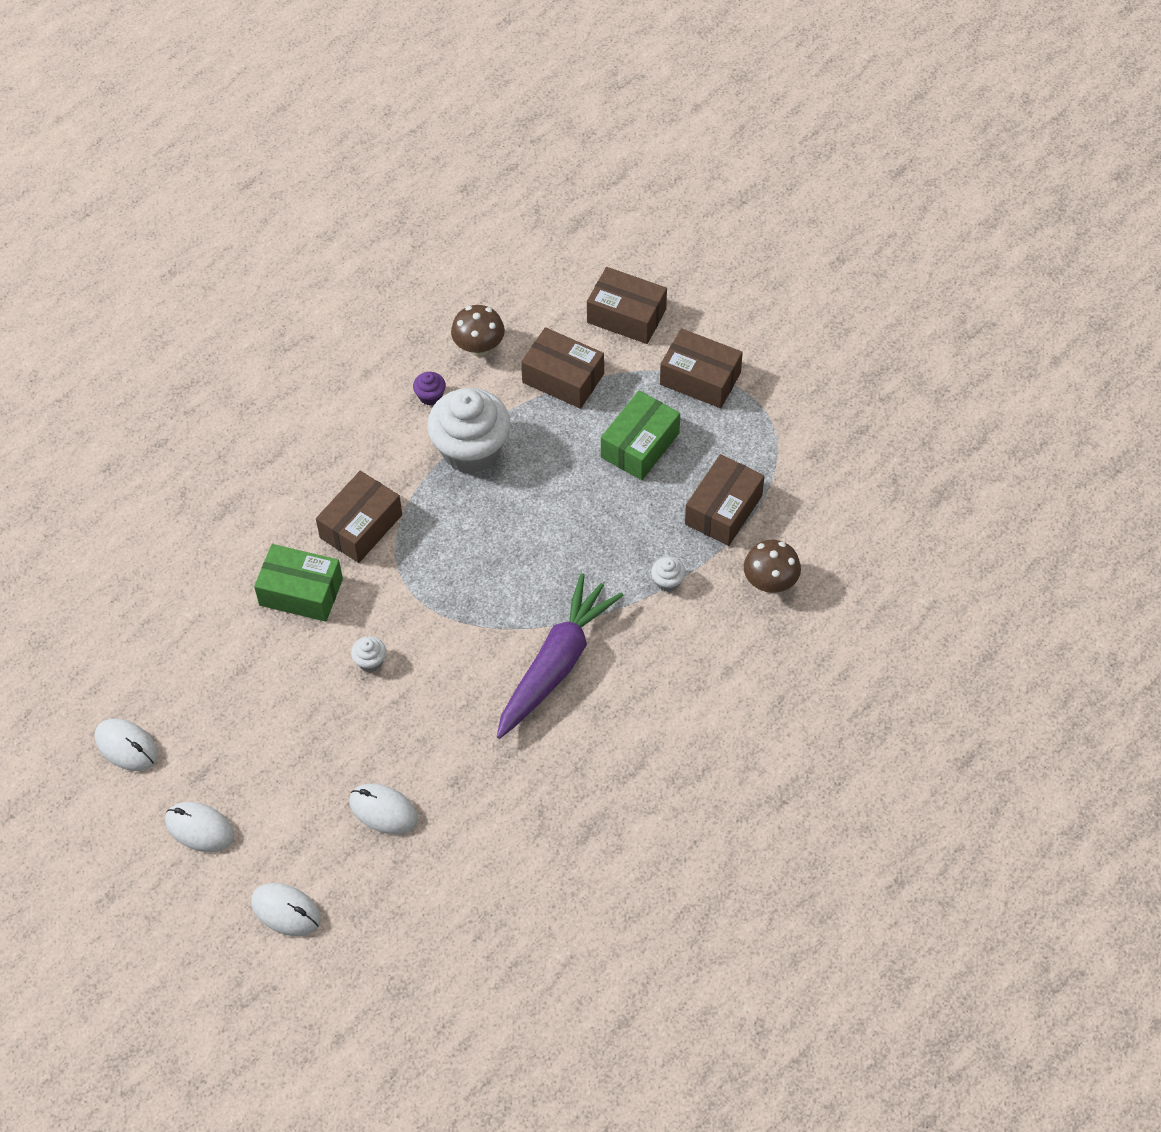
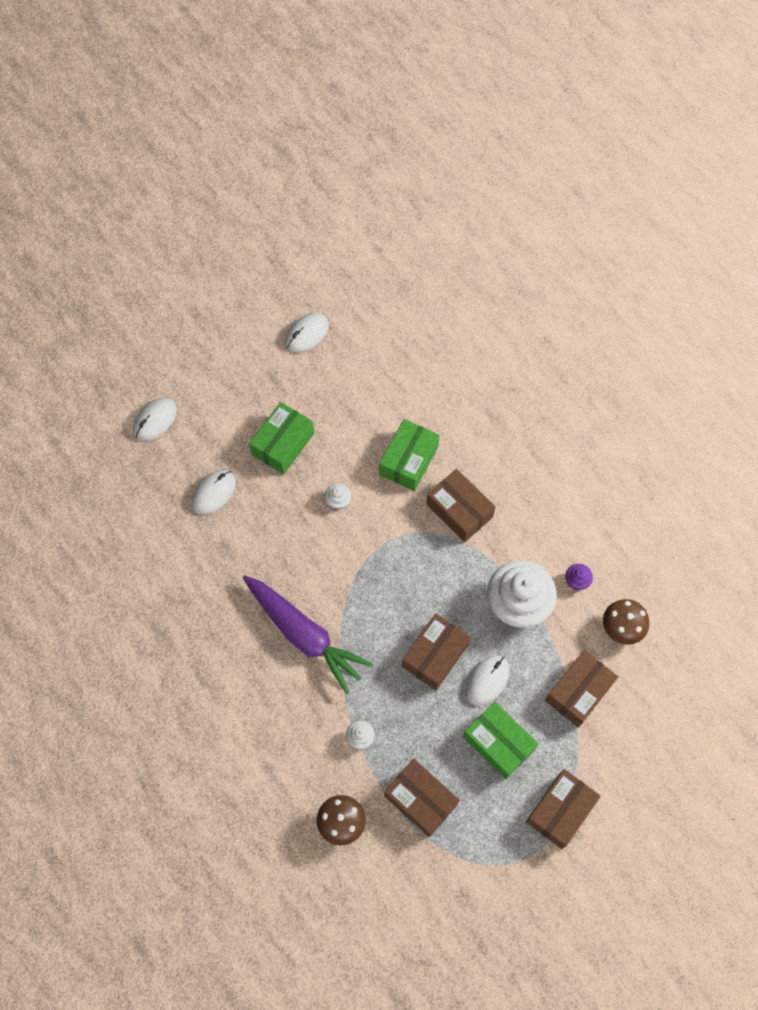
camera: 100 degrees right, 10 degrees up
(199, 828) = (231, 373): white mouse -> white mouse (487, 680)
(299, 741) = (283, 444): none -> green box
(626, 316) = (639, 760): brown box -> brown box (435, 655)

